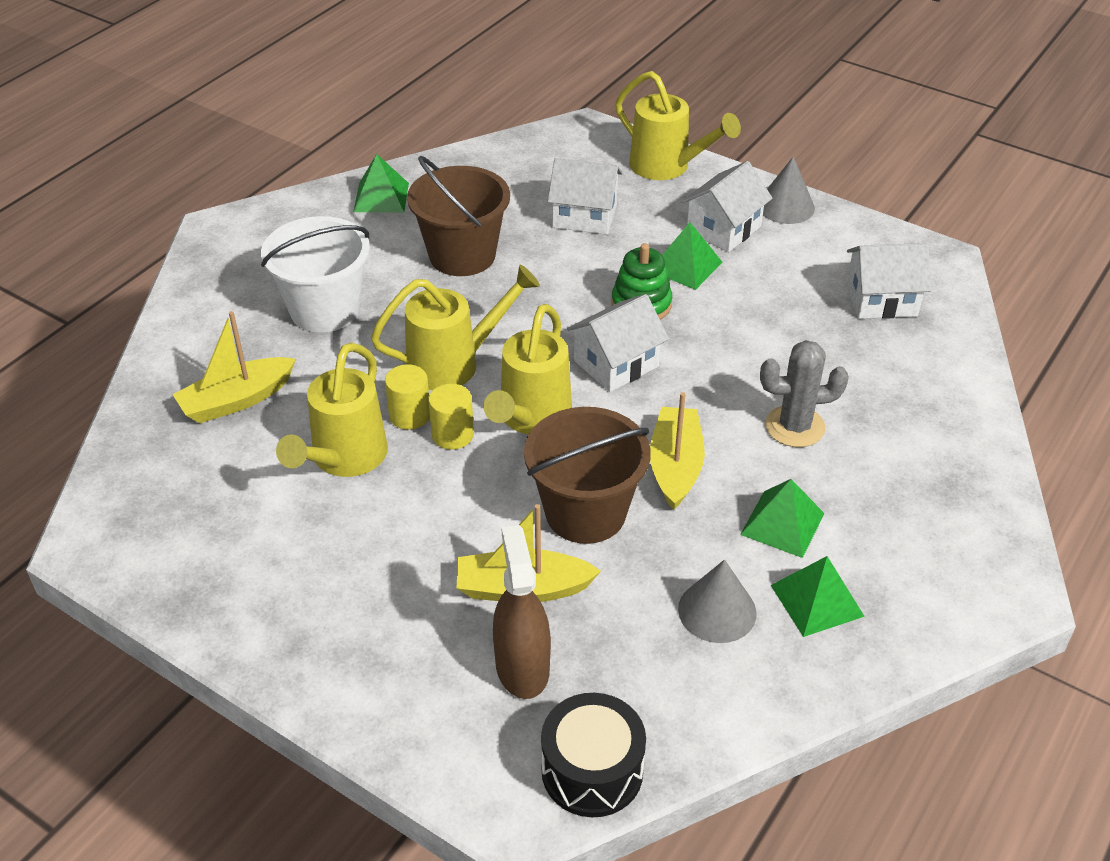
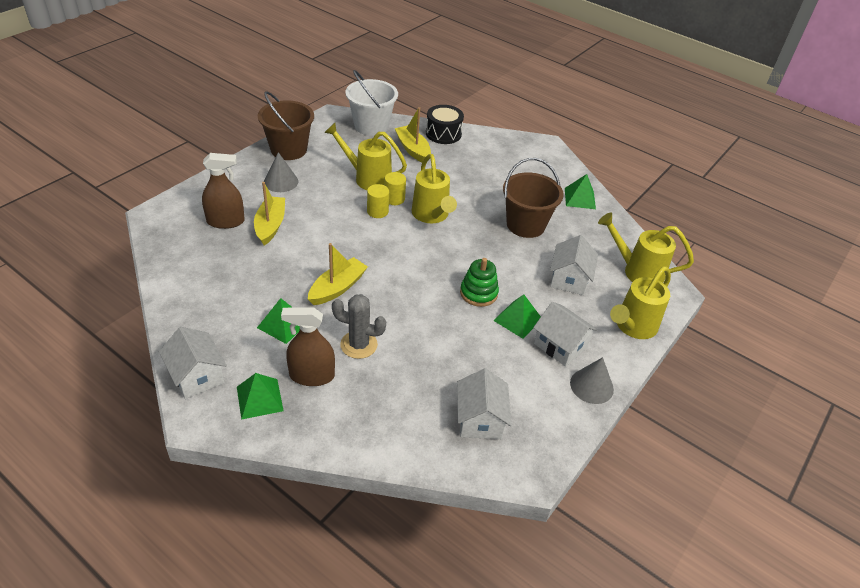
camera: 90 degrees right, 0 degrees up
(325, 310) = (478, 176): white bucket -> white bucket (371, 126)
(531, 417) = (385, 239): yellow watering can -> yellow watering can (637, 271)
(585, 512) = (312, 251): brown bucket -> brown bucket (288, 149)
(592, 771) = (163, 236): black drum -> black drum (443, 133)
(616, 364) = (425, 275): white house -> white house (197, 376)
(675, 466) = (337, 288): yellow boat -> yellow boat turned 60 degrees counterclockwise
(717, 611) = (233, 288): grey cone -> grey cone (281, 181)
(795, 427) = (359, 345): grey cactus -> grey cactus turned 75 degrees counterclockwise
(816, 600) = (225, 327): green pyramid -> green pyramid (259, 398)
(877, 472) = (312, 376): none -> brown spray bottle

